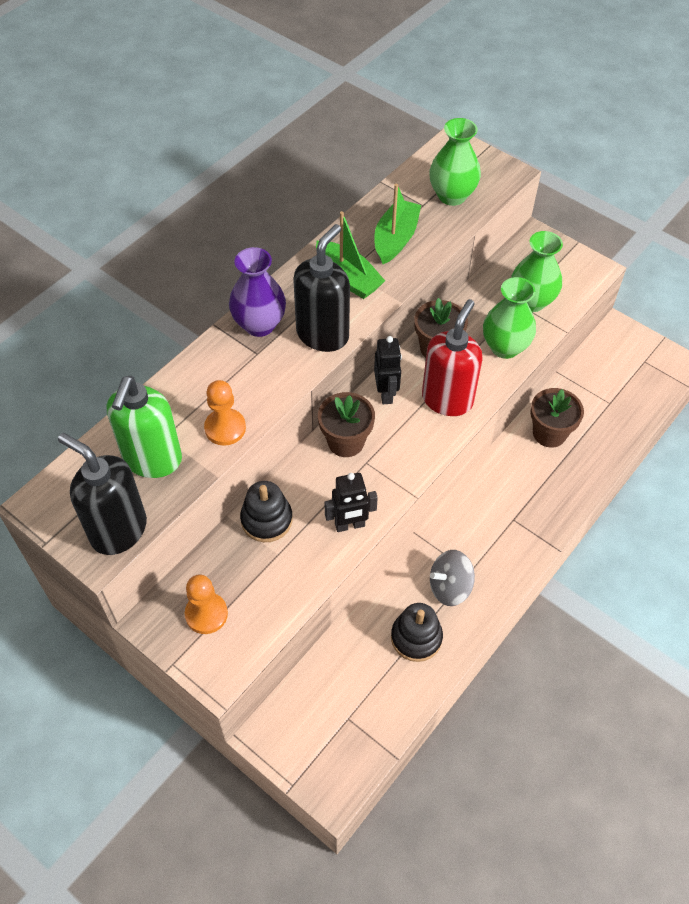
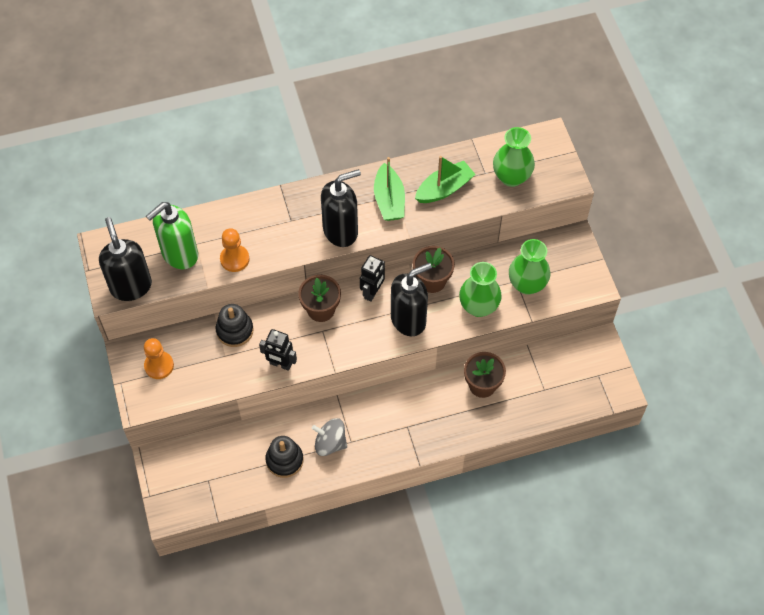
camera: 35 degrees right, 5 degrees up
(259, 324) = (307, 201): purple vase -> none
(447, 399) = (408, 320): red soap dispenser -> black soap dispenser

